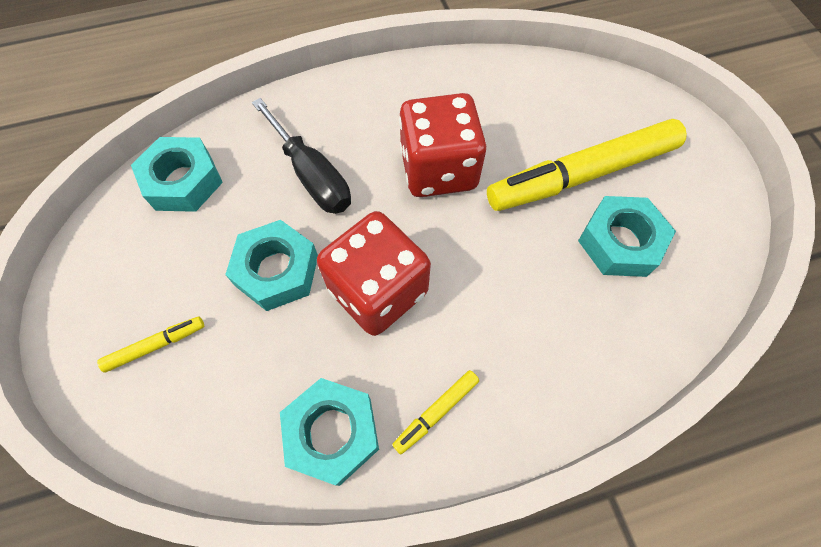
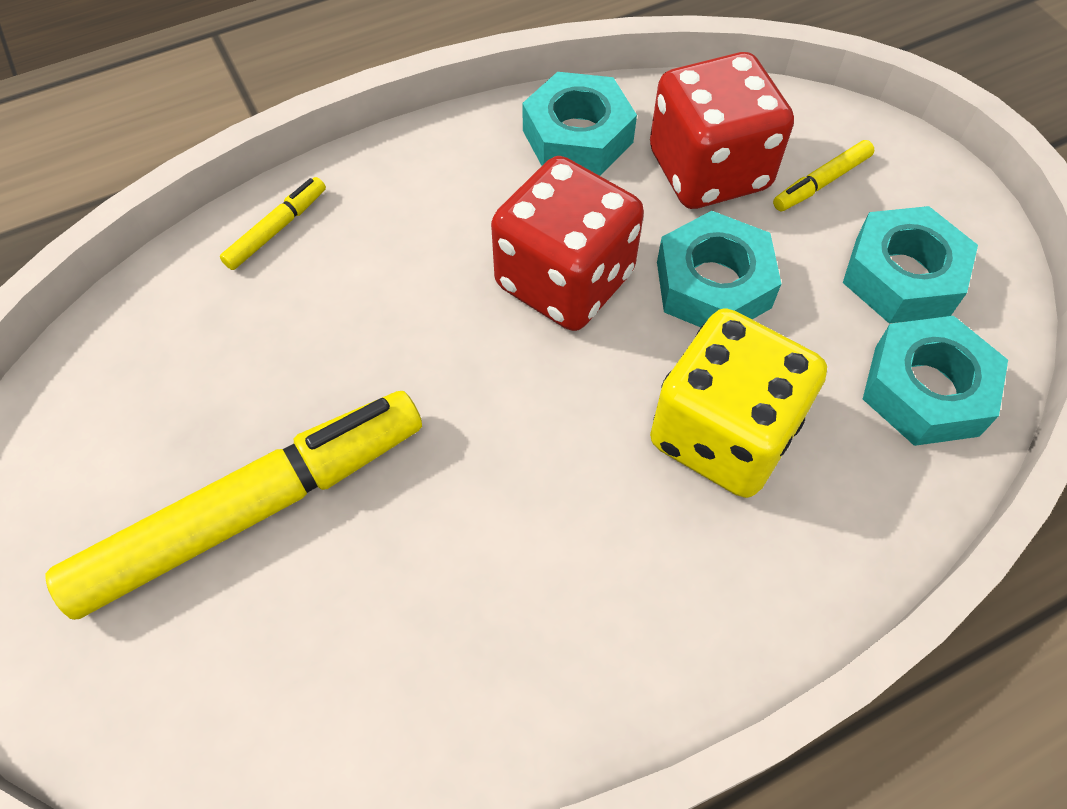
camera: 170 degrees right, 5 degrees down
(311, 175) = (723, 434): black screwdriver -> yellow dice
(436, 412) = (464, 168): yellow marker -> yellow marker (277, 229)
(438, 169) = (509, 479): red dice -> red dice (709, 170)
(620, 242) = (206, 399): turquoise nut -> turquoise nut (902, 276)

